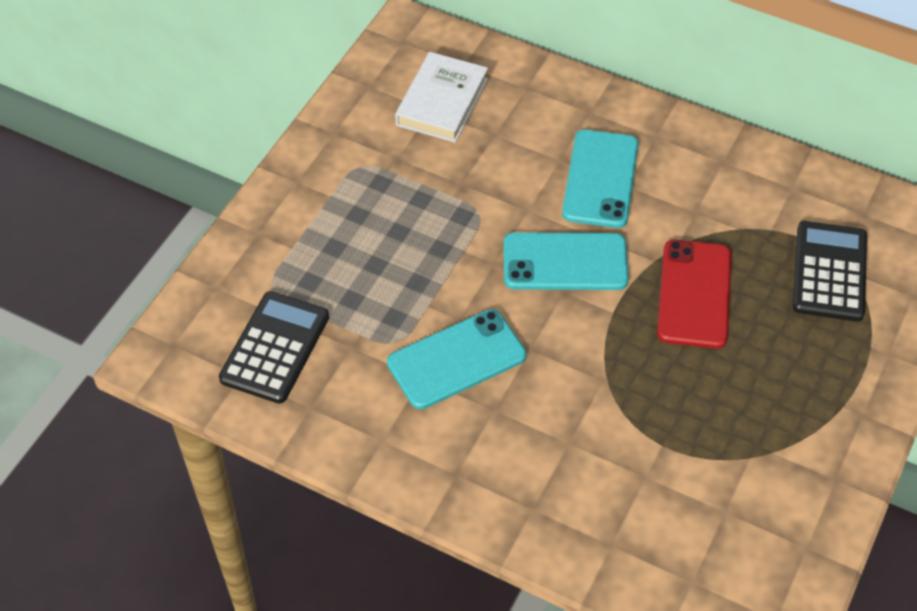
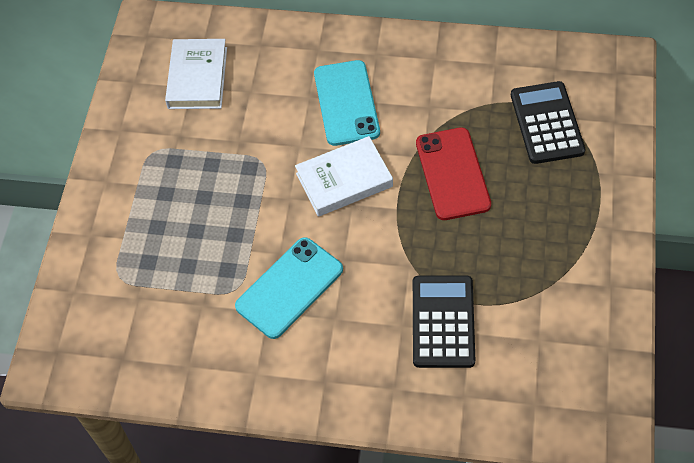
camera: 15 degrees left, 5 degrees up
(275, 348) = (141, 326): black calculator -> black calculator (443, 322)
(565, 262) = (344, 180): turquoise phone -> white book

